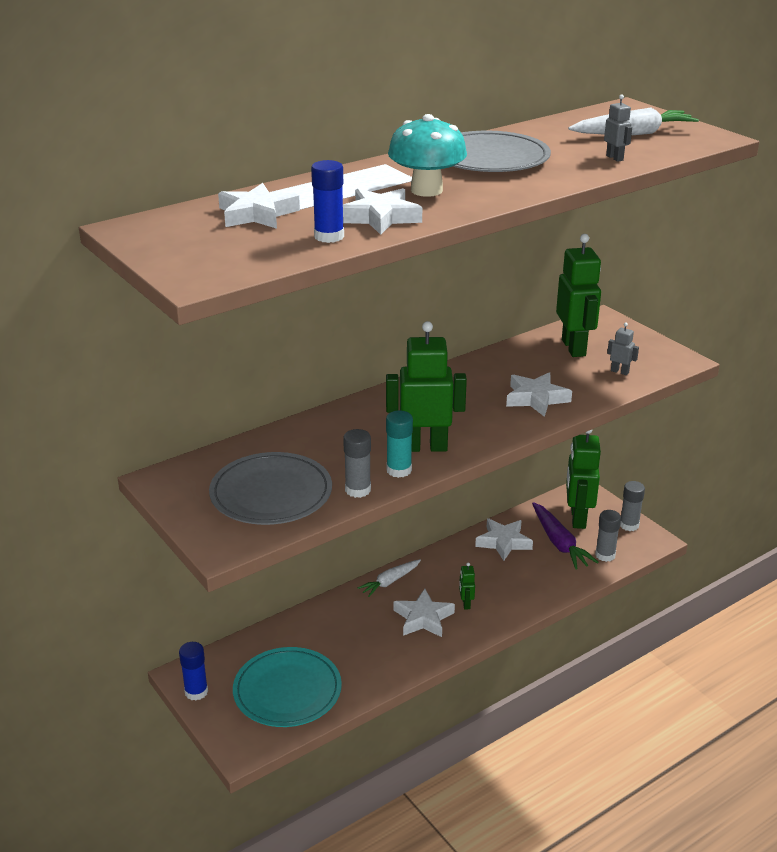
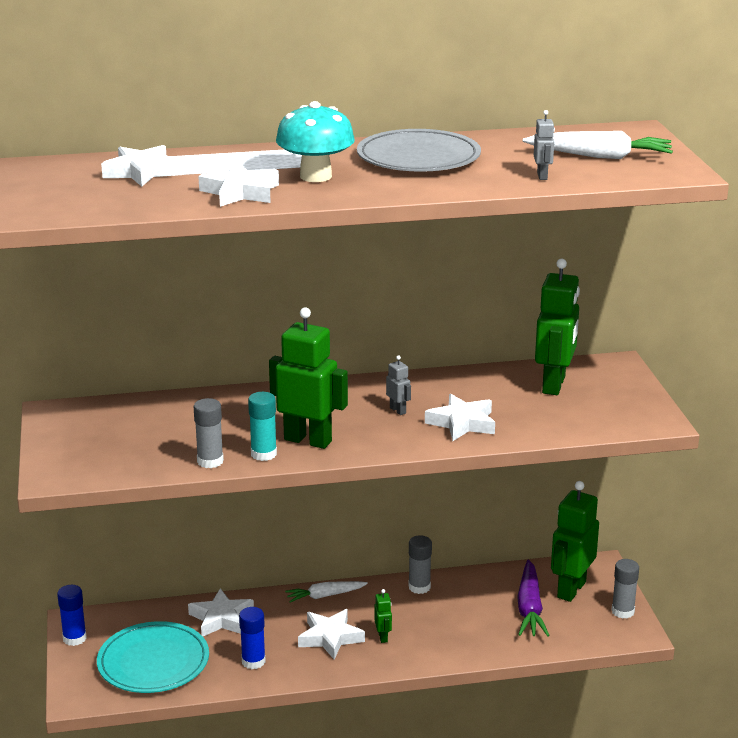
camera: 25 degrees right, 5 degrees down
(271, 493) = (133, 445): grey plate -> none
(329, 236) = (174, 200): blue glue stick -> blue glue stick (253, 661)
(466, 604) = (383, 637): green robot -> green robot turned 150 degrees clockwise
(503, 542) = (470, 591): white star -> white star (221, 618)
(605, 555) = (569, 633): grey glue stick -> grey glue stick (419, 587)
(619, 371) = (578, 418): grey robot -> grey robot (398, 410)

